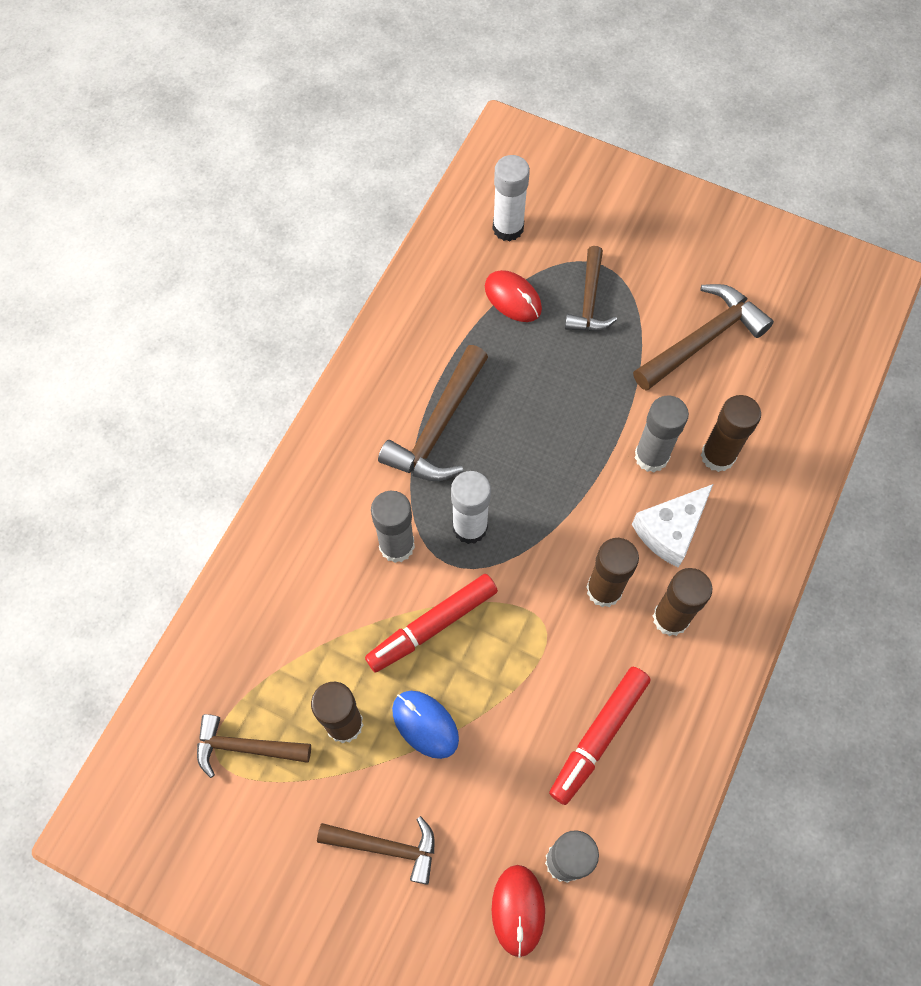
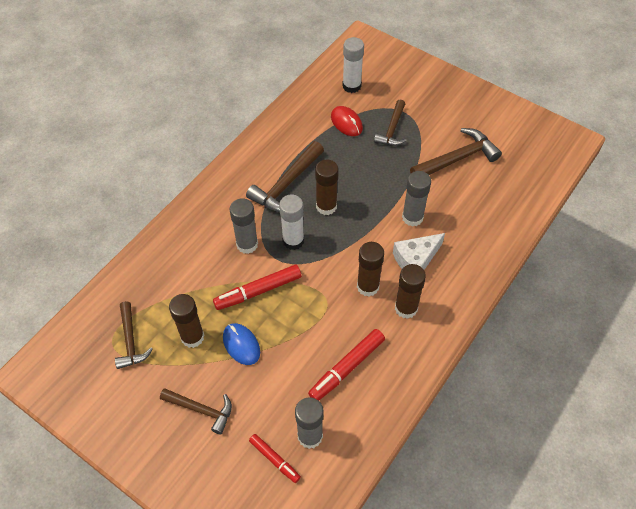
camera: 10 degrees right, 10 degrees down
(246, 747) = (130, 341): brown hammer -> brown hammer turned 120 degrees counterclockwise
(518, 910) = (274, 459): red mouse -> red marker
(718, 456) = (454, 223): brown glue stick -> brown glue stick (326, 206)

